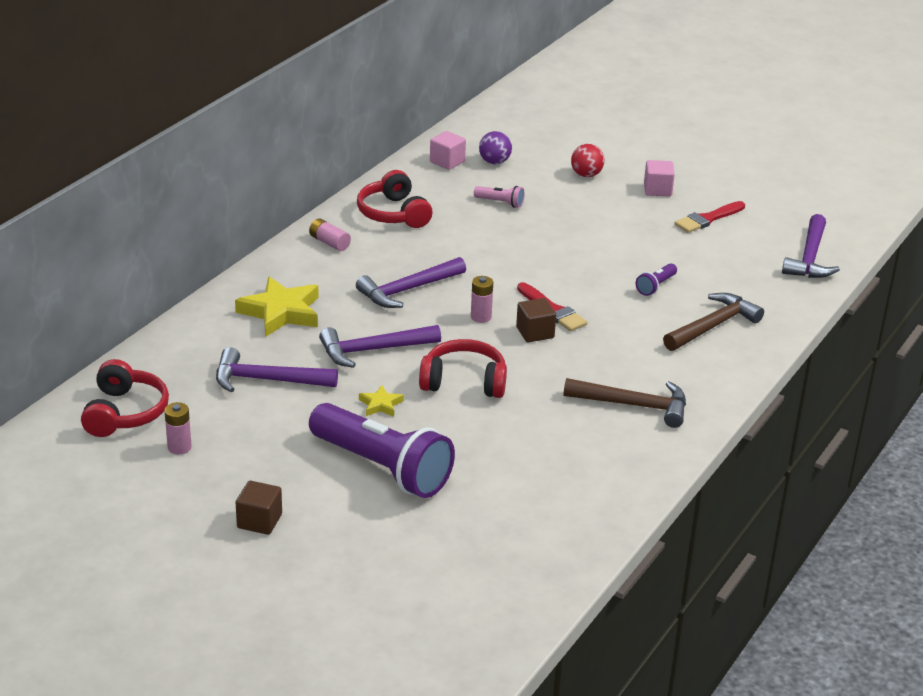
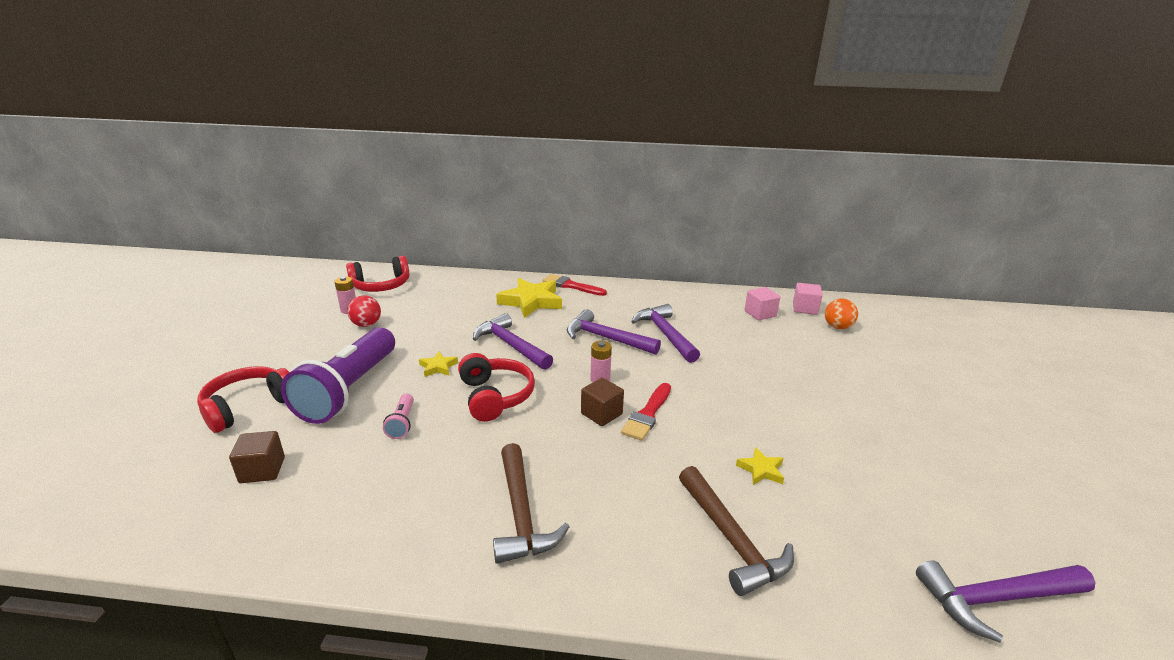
camera: 65 degrees right, 5 degrees down
(259, 521) = (266, 358): brown cube -> brown cube (262, 470)
(267, 380) = (444, 317): purple hammer -> purple hammer (665, 334)
(329, 243) = (635, 295): pink battery -> none
(393, 213) = (703, 307): red headphones -> red headphones (248, 407)
(494, 162) = (837, 327): purple ball -> orange ball
(500, 203) = (782, 345): pink flashlight -> pink flashlight (402, 423)
(586, 175) = (893, 374): red ball -> red ball (366, 324)
(656, 286) = (761, 470): purple flashlight -> yellow star
(657, 190) = (939, 423): pink cube -> pink cube (760, 314)
(708, 219) = (941, 474): red brush -> red brush (571, 286)
(713, 326) = (731, 539): brown hammer -> brown hammer turned 45 degrees clockwise

